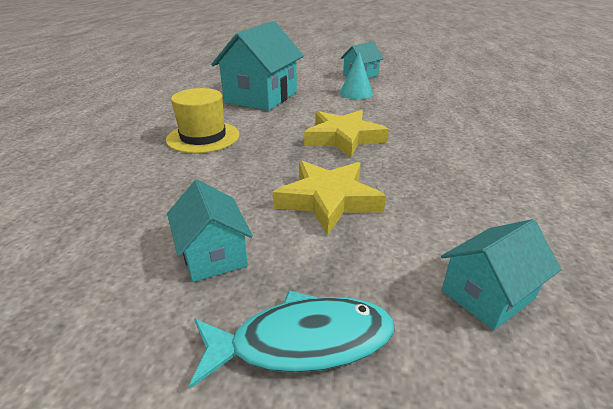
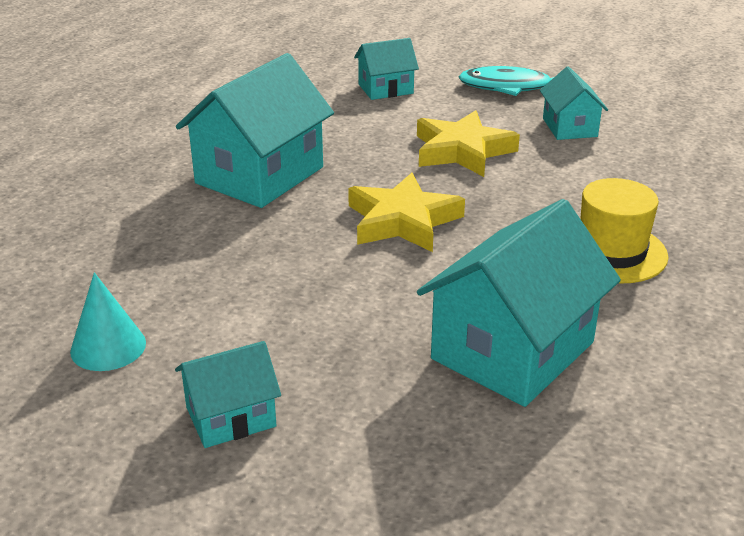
camera: 165 degrees left, 0 degrees up
(356, 93) = (304, 332): turquoise cone -> turquoise cone (108, 347)
(473, 154) = (260, 175): none -> turquoise house

